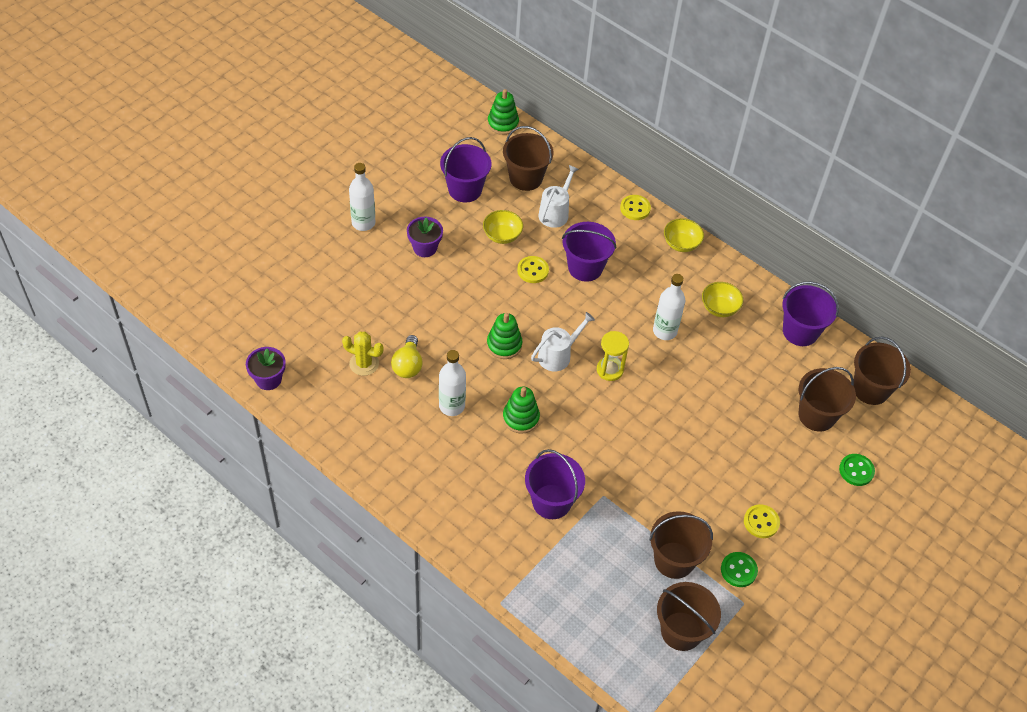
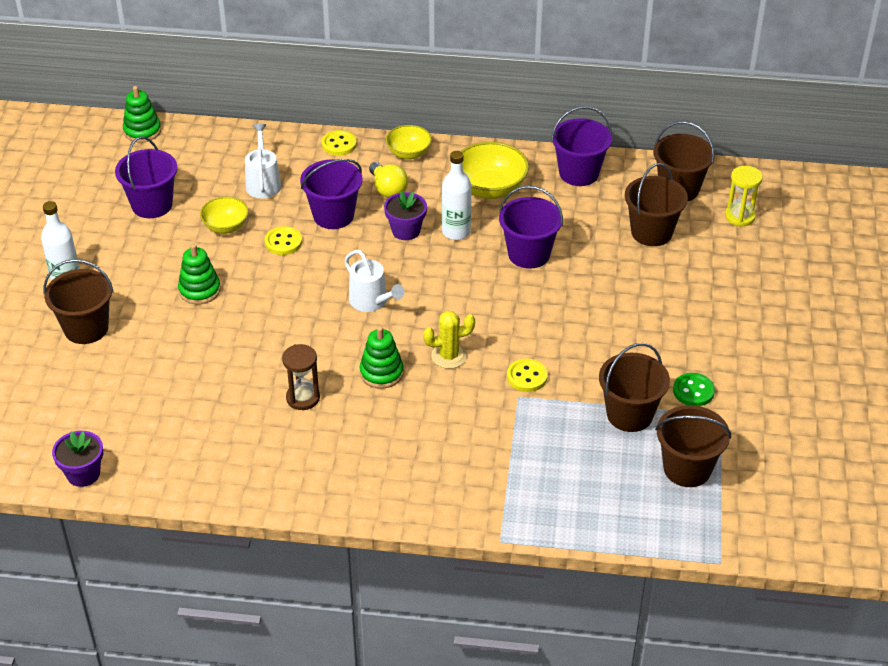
camera: 30 degrees left, 10 degrees down
(364, 363) = (177, 407): yellow cactus -> yellow cactus (449, 356)
(408, 365) = (226, 385): yellow light bulb -> yellow light bulb (388, 189)
(425, 248) = (153, 274): purple flower pot -> purple flower pot (406, 231)
(452, 406) = (303, 398): white bottle -> brown hourglass
(504, 345) = (310, 319): green stacking toy -> green stacking toy (199, 290)
(526, 178) = (207, 167): brown bucket -> brown bucket (86, 328)
(551, 501) = (474, 428): purple bucket -> purple bucket (529, 254)
(558, 355) = (371, 301): white watering can -> white watering can turned 120 degrees clockwise
(609, 370) = (432, 289): yellow hourglass -> yellow hourglass (740, 216)
(719, 308) = (490, 189): yellow bowl -> yellow bowl, size x1.60
(761, 522) = (678, 342): yellow button -> yellow button (527, 377)
(856, 470) = (723, 258): green button -> none

